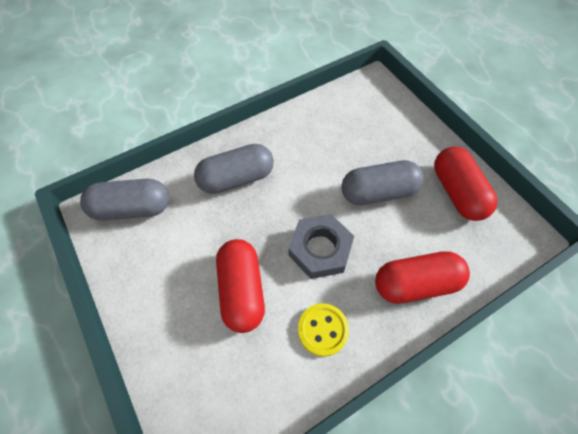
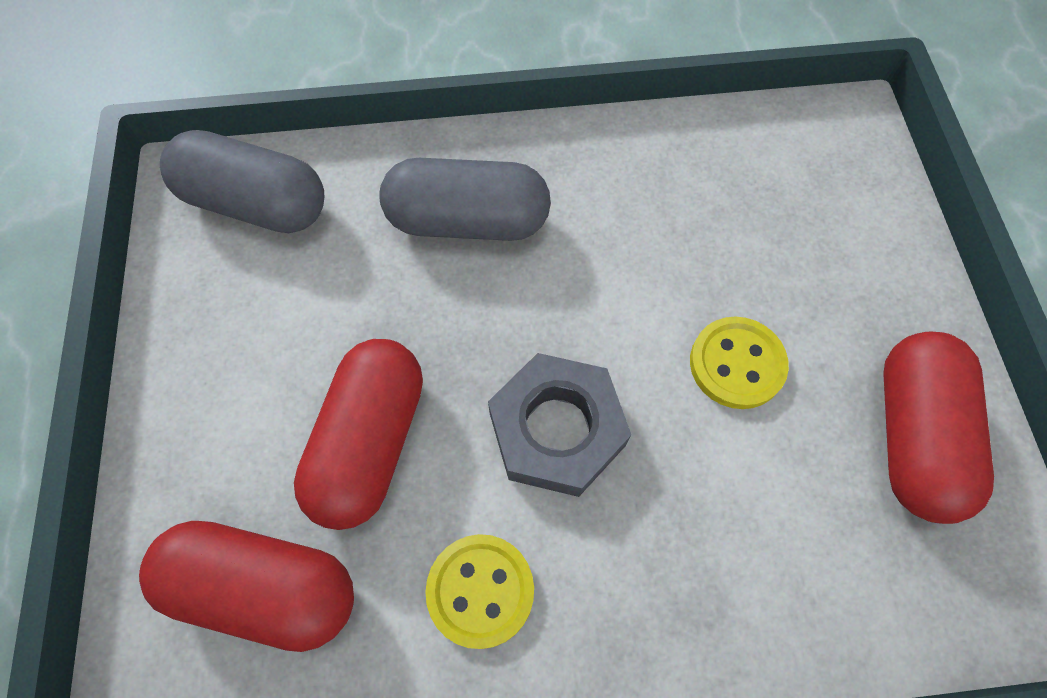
camera: 25 degrees right, 5 degrees up
(378, 192) = (736, 364): grey capsule -> yellow button
(415, 284) = (715, 589): red capsule -> red capsule (264, 588)

